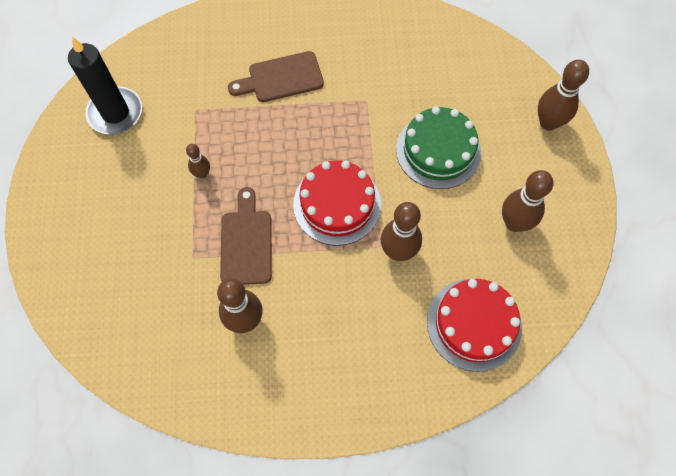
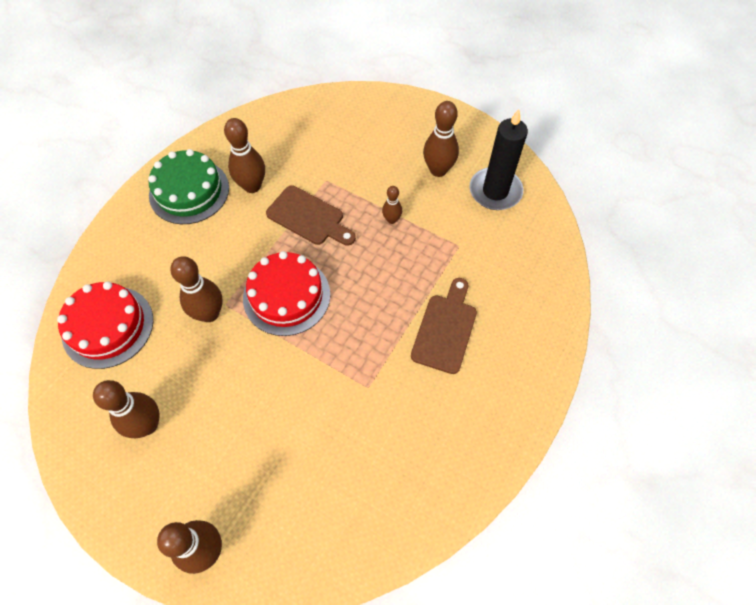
camera: 125 degrees right, 5 degrees down
(118, 169) = (438, 170): none -> brown bowling pin
(438, 150) = (266, 413): green cake -> green cake (189, 191)

